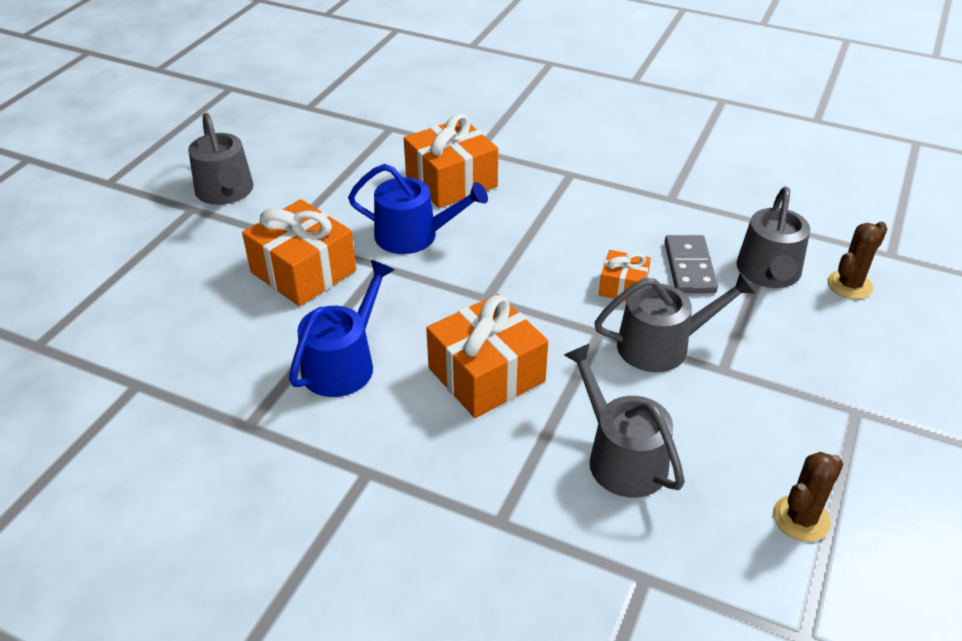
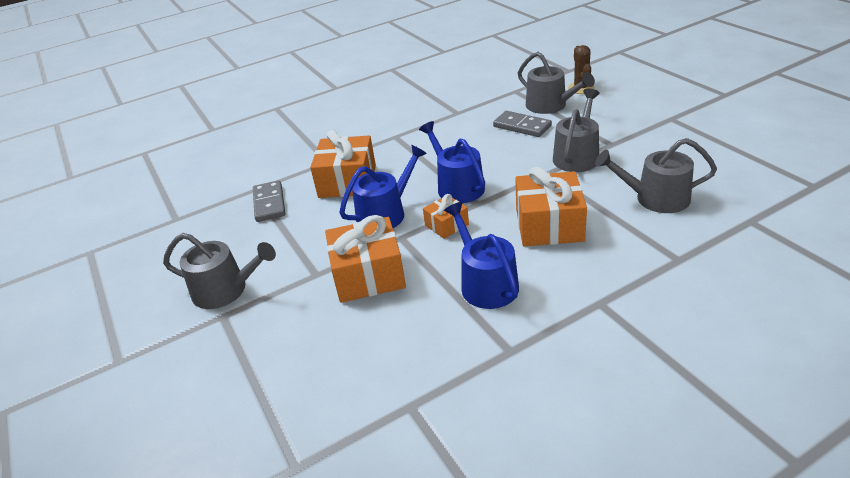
camera: 50 degrees left, 5 degrees down
(373, 149) = (269, 203): none -> grey domino
(507, 267) = (457, 186): none -> blue watering can
(623, 287) = (517, 152): orange gift -> orange gift (446, 225)
(801, 518) = (735, 159): brown cactus -> none

